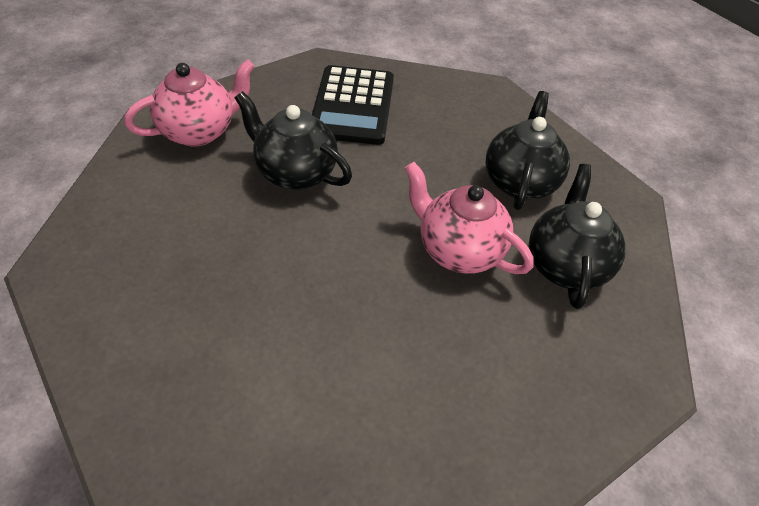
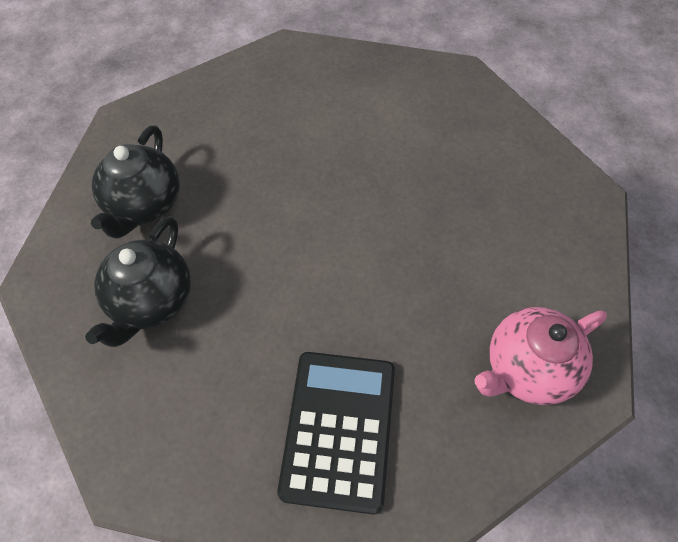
camera: 175 degrees left, 10 degrees up
(295, 173) = (402, 307): black teapot -> none
(458, 250) = (240, 218): pink teapot -> none

